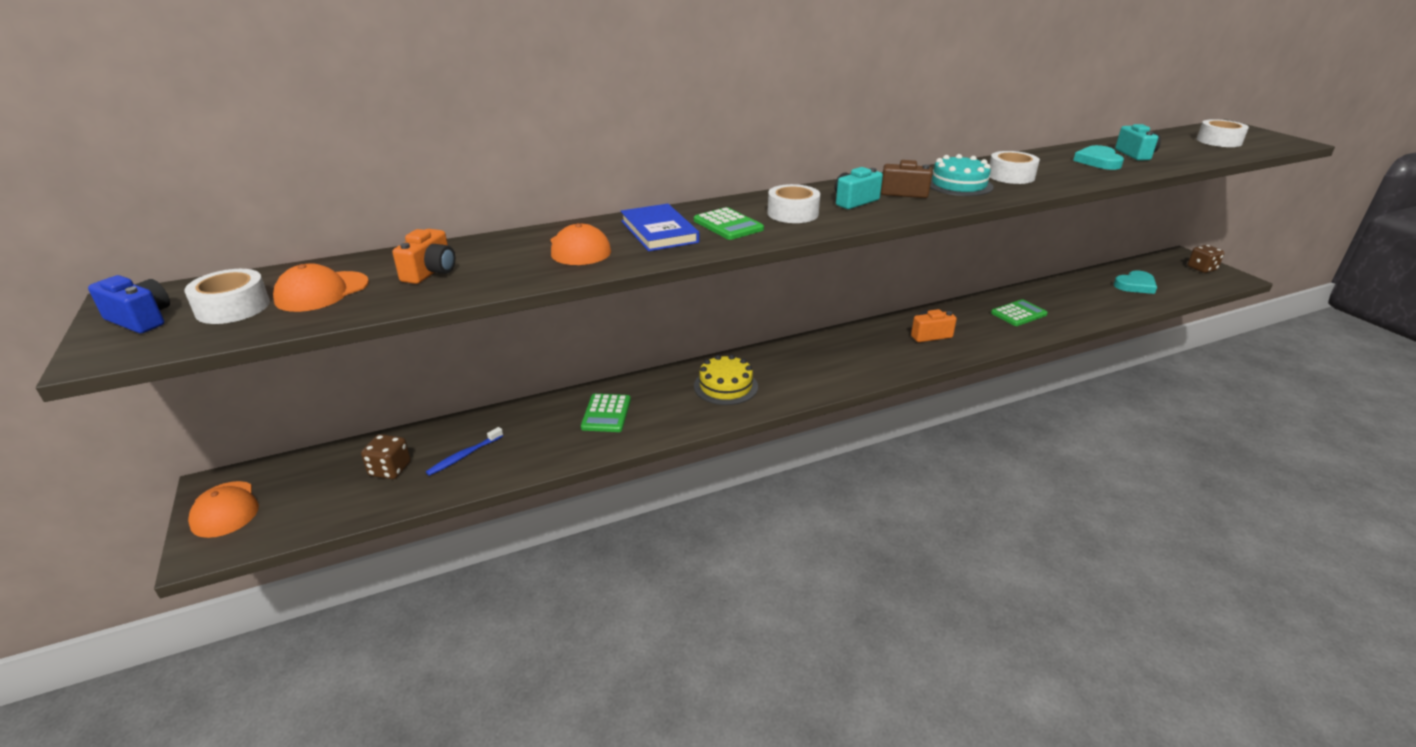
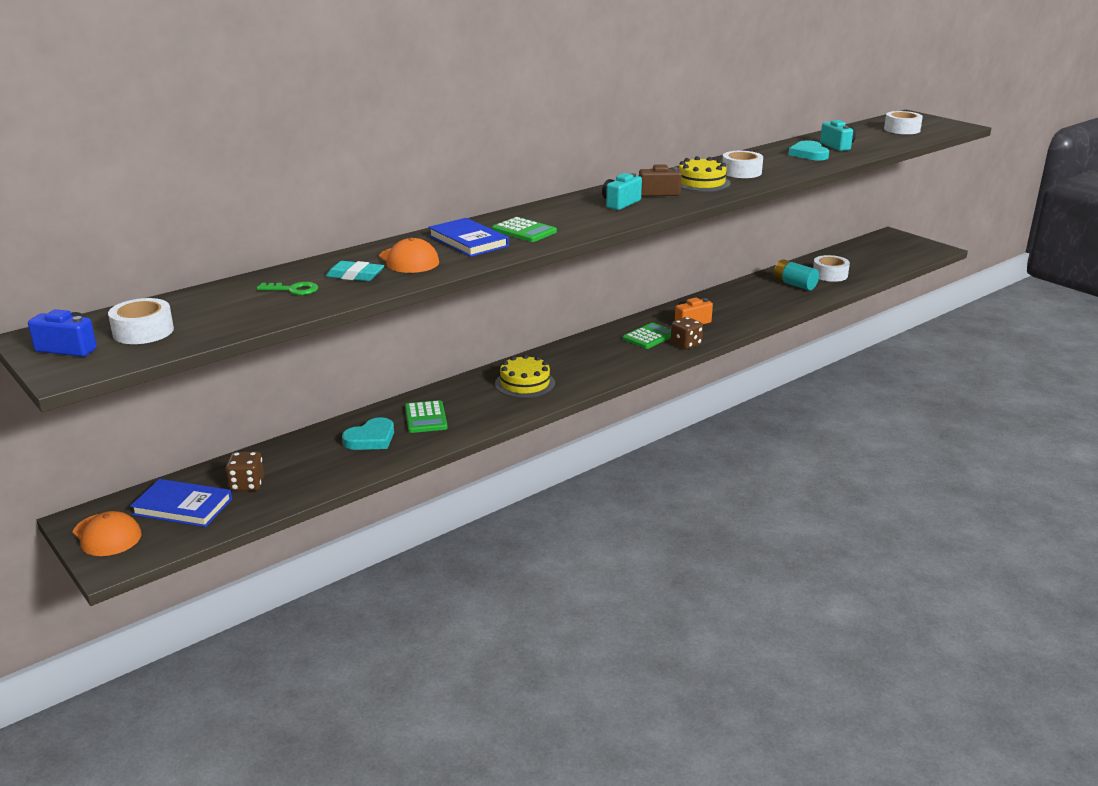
camera: 15 degrees left, 5 degrees down
(314, 486) = (183, 507): none -> blue book
(322, 292) = (211, 313): orange cap -> none
(430, 272) = (293, 290): orange camera -> green key
(464, 456) = (311, 465): blue toothbrush -> none
(508, 261) = (355, 275): none -> turquoise eraser
(792, 213) = (573, 217): white tape -> white tape (830, 275)
(959, 185) = (701, 182): turquoise cake -> yellow cake
(1018, 314) = (762, 297): green calculator -> green calculator (649, 337)
(1058, 302) = (794, 284): none -> turquoise battery
(1135, 285) = (856, 263): turquoise heart -> turquoise heart (371, 438)
(1201, 268) = (909, 244): brown dice -> brown dice (686, 344)

